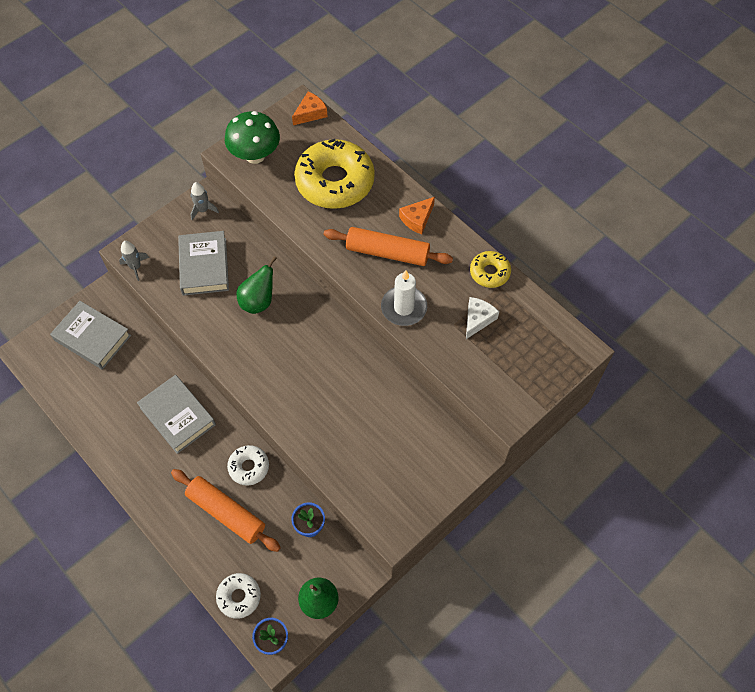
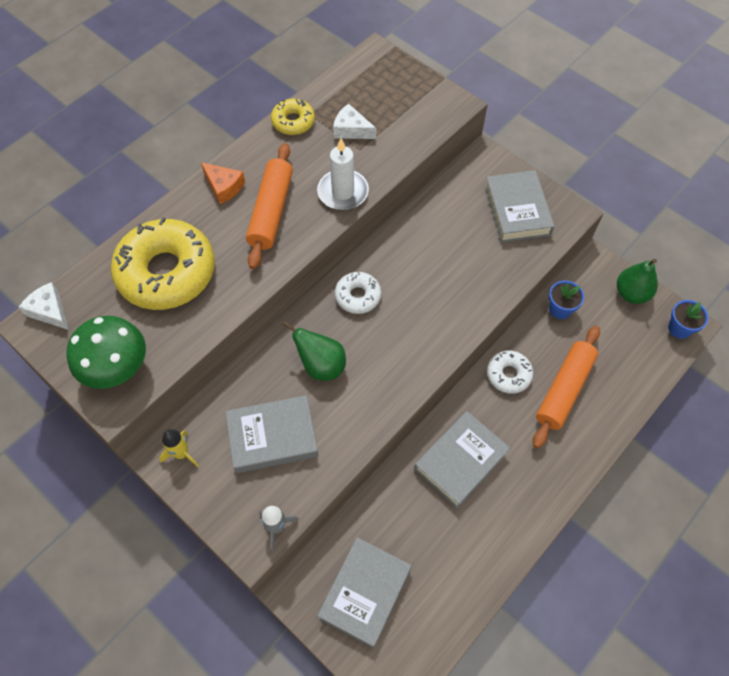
camera: 95 degrees left, 0 degrees up
(203, 210) = (181, 453): grey rocket -> yellow rocket
(239, 597) = (647, 364): white donut -> white donut (358, 296)
(310, 113) = (49, 311): orange cheese -> white cheese
(401, 480) = (517, 210): none -> grey book

